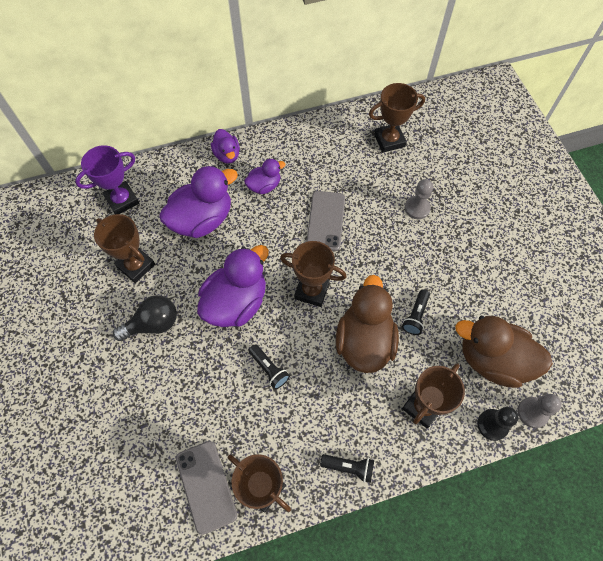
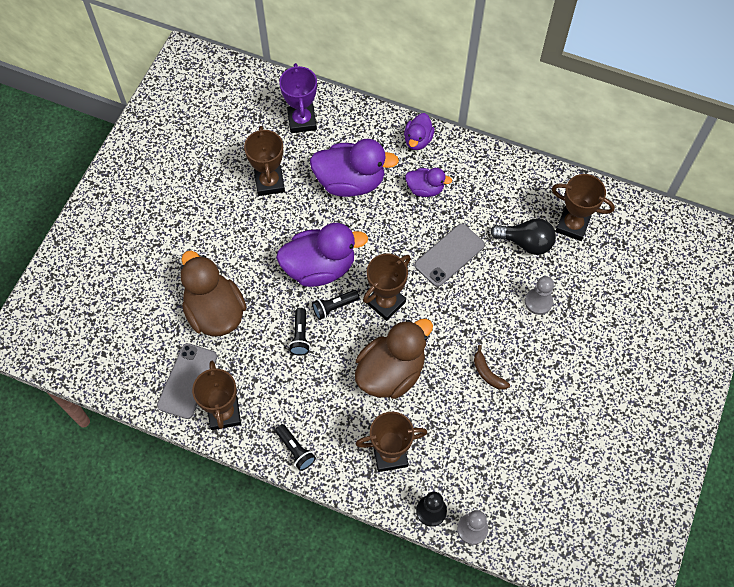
camera: 40 degrees right, 0 degrees up
(122, 200) = (302, 121): purple trophy -> purple trophy turned 75 degrees clockwise
(153, 324) = (245, 237): black light bulb -> black light bulb (526, 243)
(312, 291) = (386, 303): brown trophy -> brown trophy turned 75 degrees clockwise
(415, 316) = (450, 385): black flashlight -> black flashlight (334, 307)
(432, 286) = (487, 373): none -> brown banana
(492, 360) = (480, 467): brown duck -> brown duck (215, 312)

